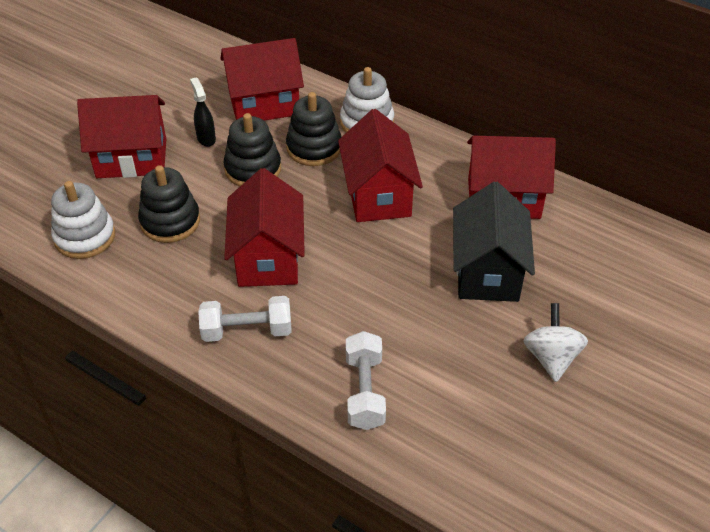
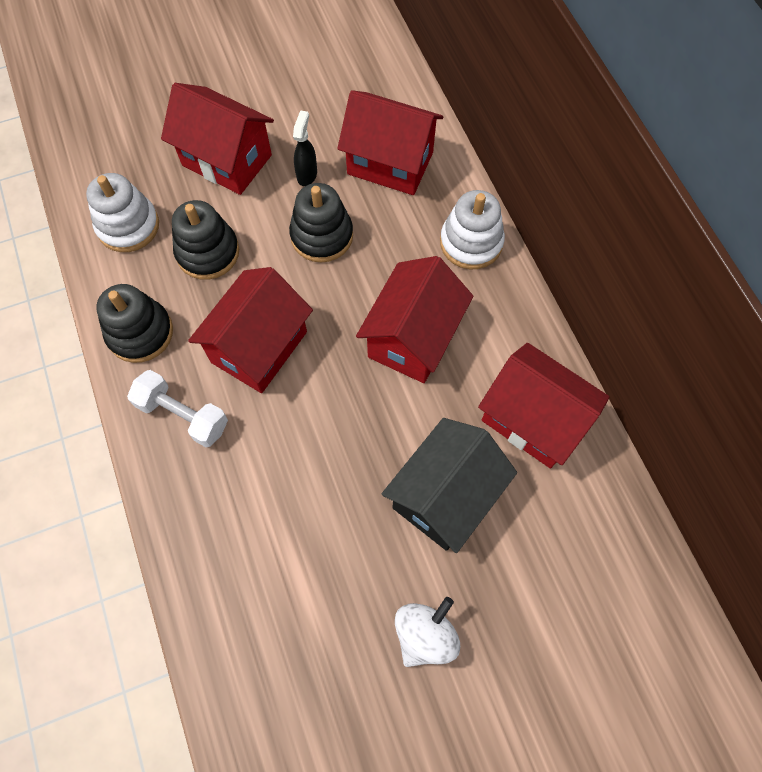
camera: 35 degrees right, 20 degrees up
(314, 148) = (396, 244): black stacking toy -> black stacking toy (140, 333)
(365, 391) = (230, 549): white dumbbell -> none

